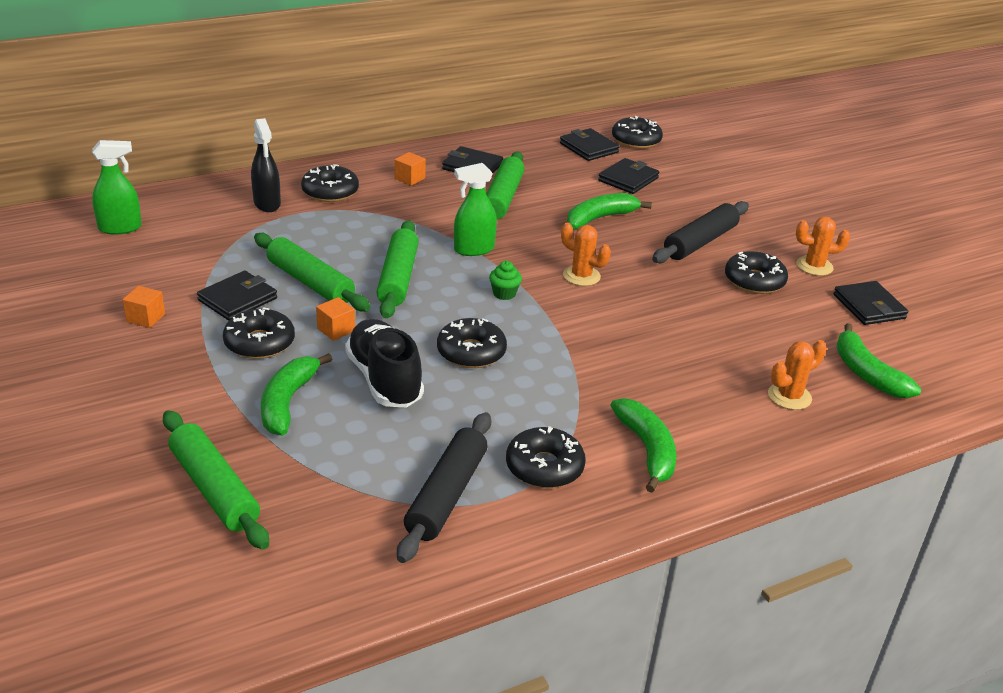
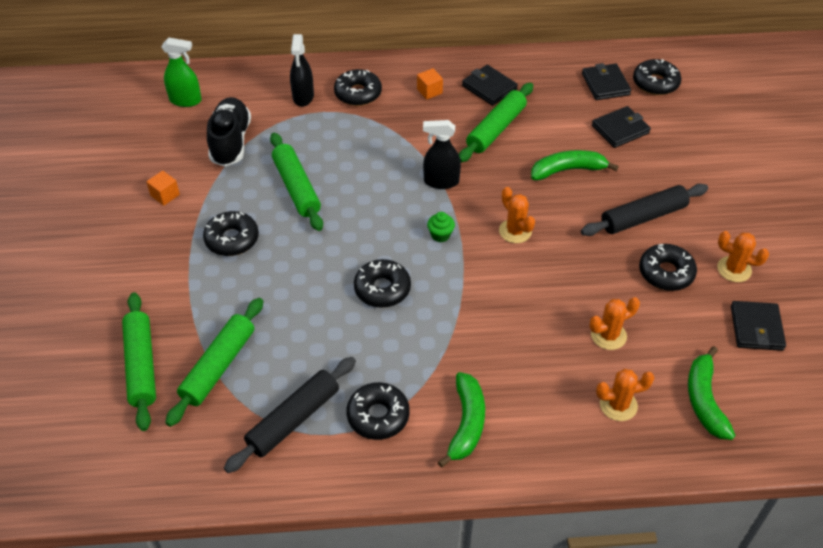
camera: 25 degrees right, 15 degrees up
(237, 299) = (236, 192): black wallet -> none
(287, 402) = (225, 301): green banana -> none
(336, 330) = (292, 240): orange cube -> none
(384, 380) = (303, 299): black shoe -> black shoe (231, 142)
(397, 278) = (365, 198): green rolling pin -> green rolling pin (218, 366)
(473, 249) = (441, 181): green spray bottle -> black spray bottle
(737, 342) = (608, 335): none -> orange cactus

